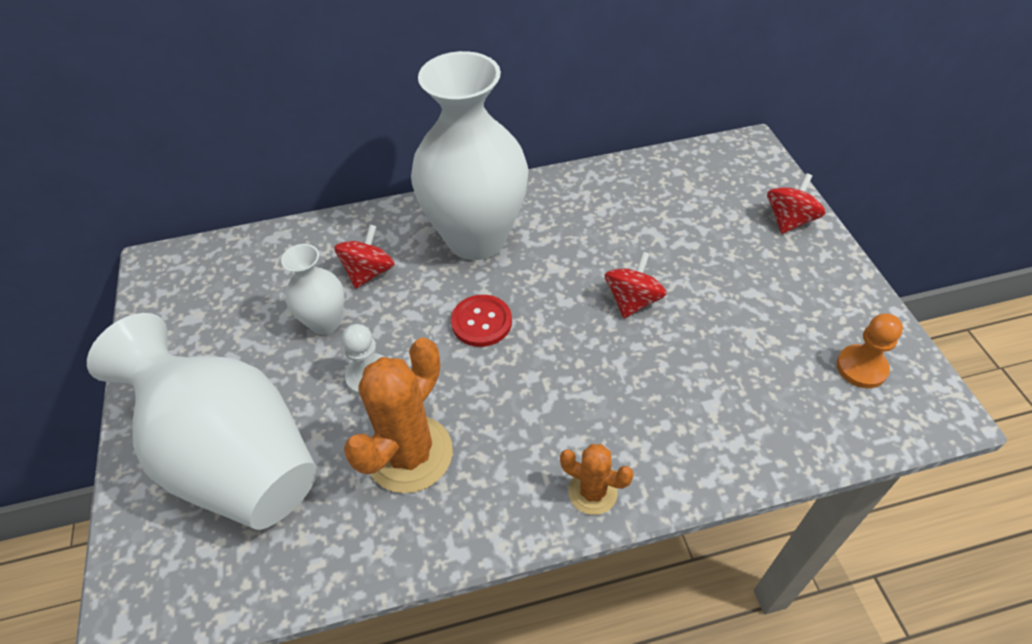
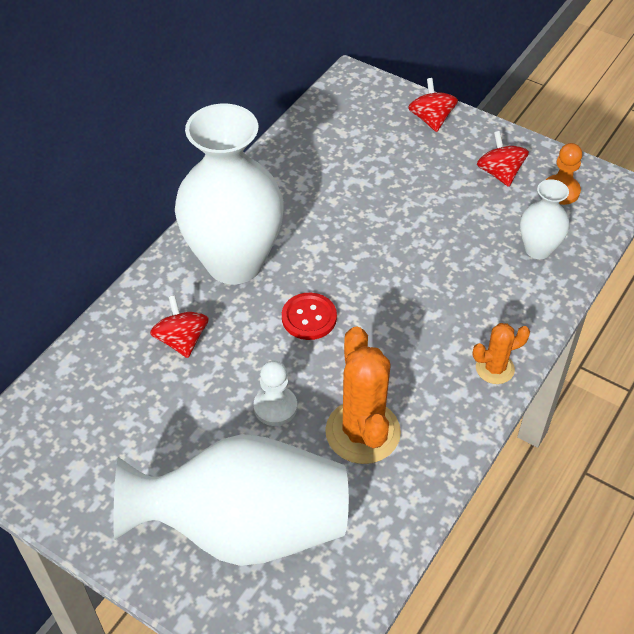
camera: 45 degrees left, 0 degrees up
(325, 322) = (194, 397): white vase -> white vase (538, 249)
(632, 301) = (392, 236): red spinning top -> red spinning top (499, 173)

